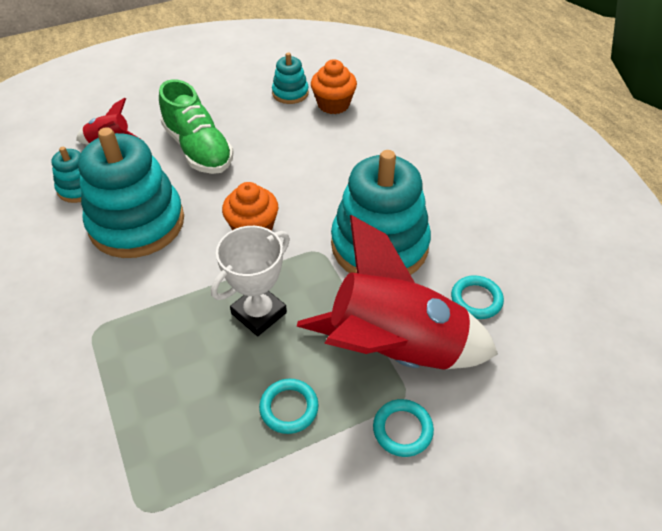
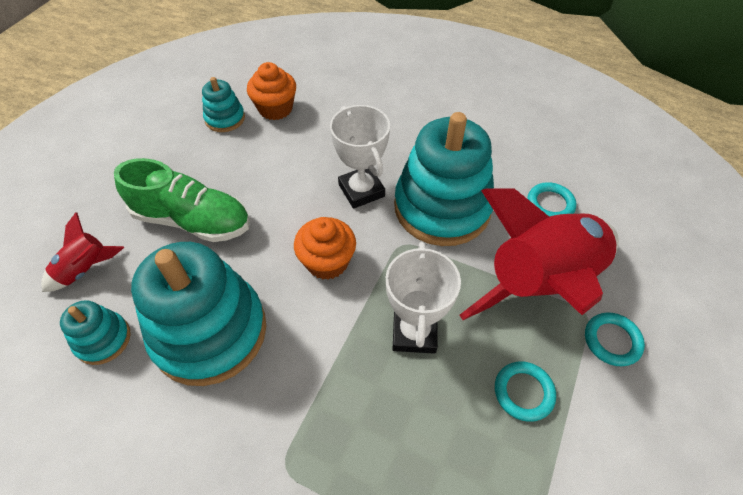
camera: 40 degrees left, 5 degrees up
(331, 196) = (361, 190): none -> white trophy

